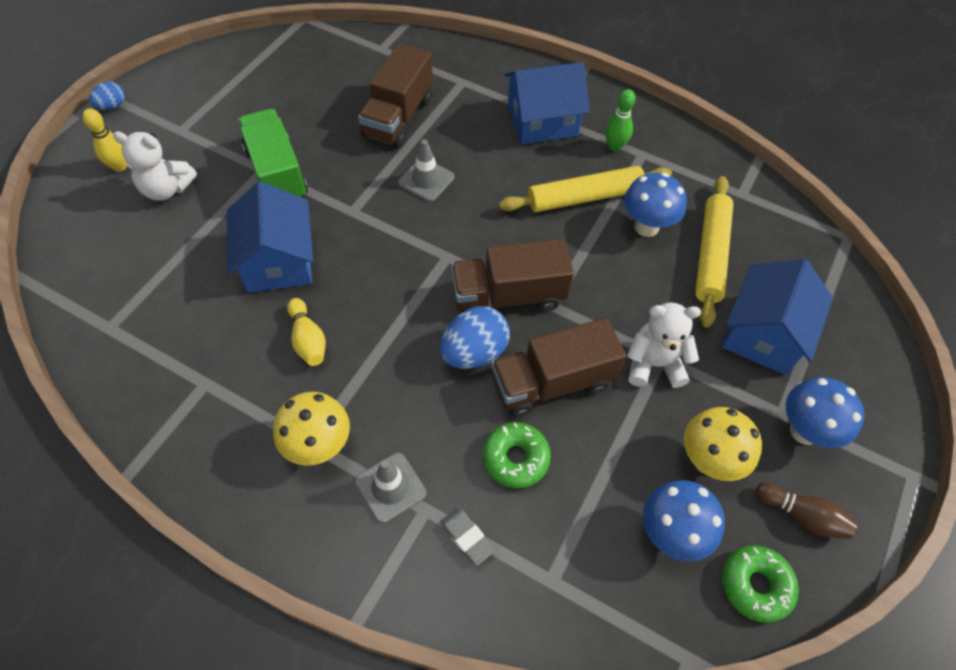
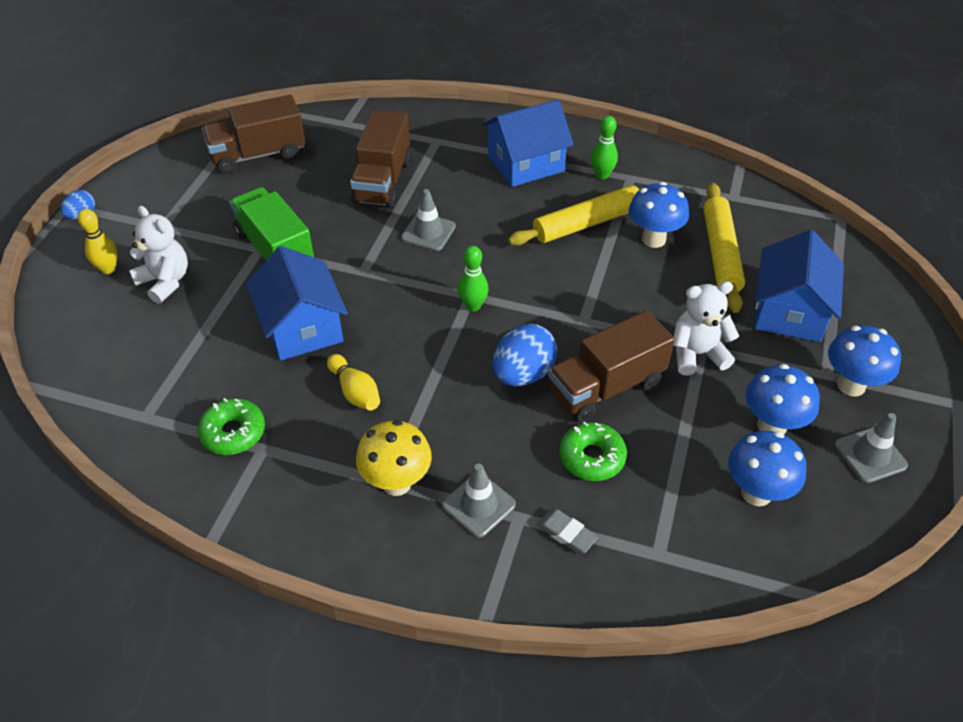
camera: 10 degrees left, 10 degrees down
(167, 189) = (165, 282): white teddy bear -> white teddy bear turned 135 degrees counterclockwise
(447, 268) = (473, 306): none -> green bowling pin
(508, 296) = (541, 320): brown truck -> brown truck (258, 155)
(708, 461) = (771, 426): yellow mushroom -> blue mushroom
(755, 585) = (846, 520): green donut -> green donut (233, 433)
(802, 515) = (870, 455): brown bowling pin -> grey traffic cone

